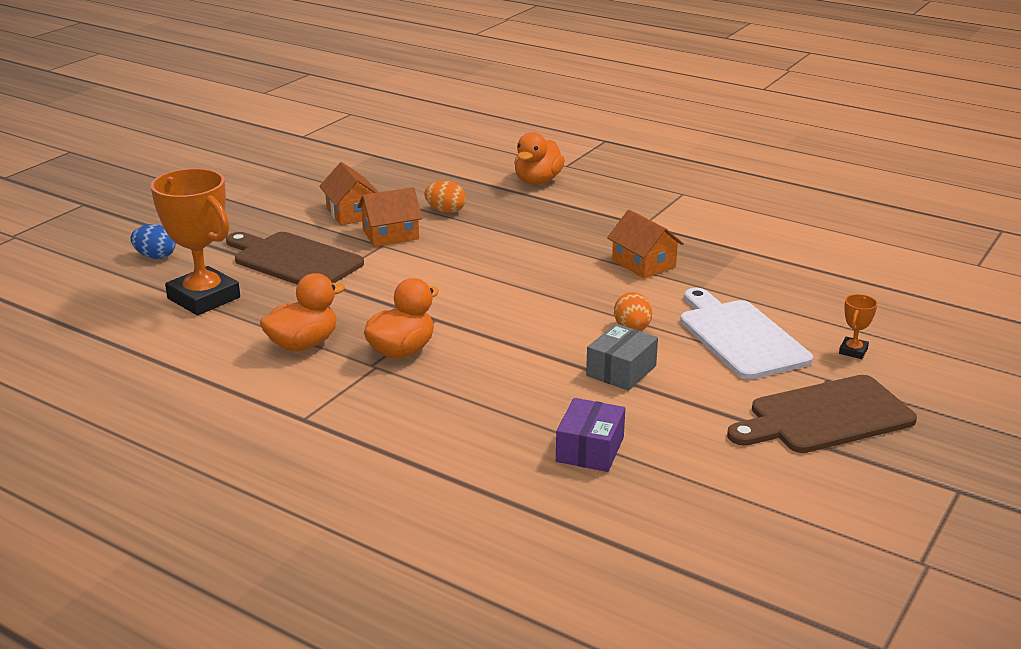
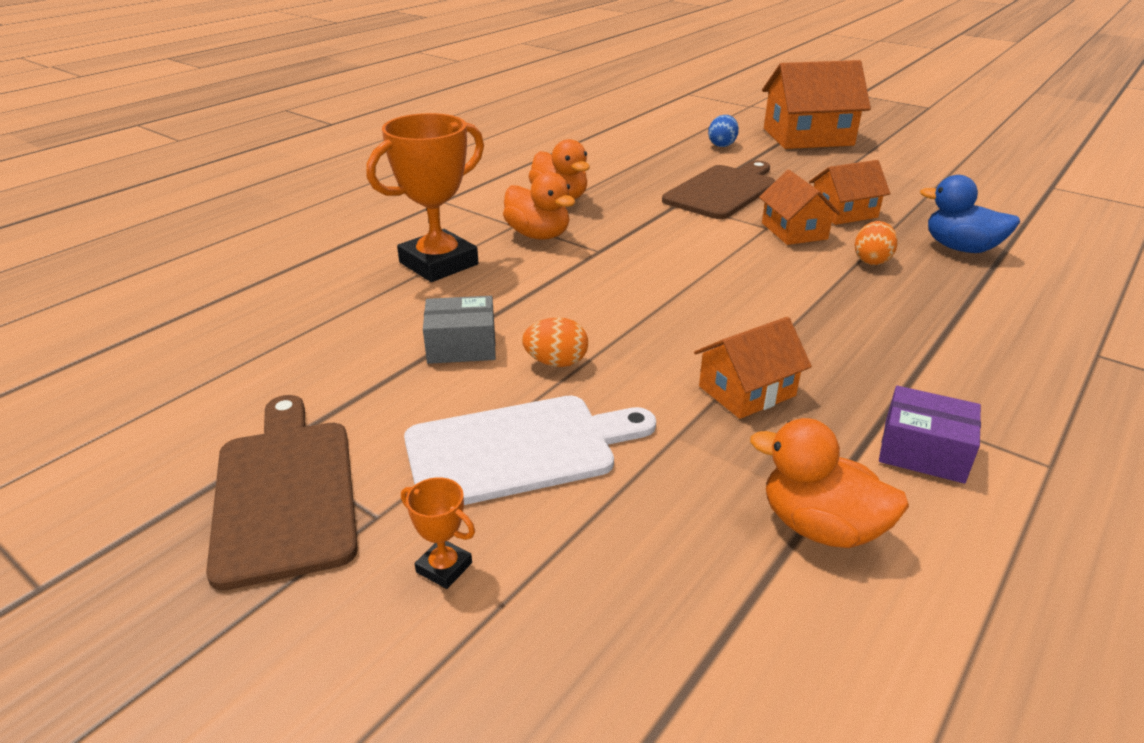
camera: 95 degrees right, 5 degrees up
(145, 213) = (807, 137): none -> orange house
(203, 298) = (646, 163): orange trophy -> orange trophy (438, 263)
(422, 180) = (960, 248): none -> blue duck
(537, 181) = (1012, 326): orange duck -> orange duck (820, 527)
(590, 449) = (323, 315): purple box -> purple box (923, 451)
(621, 371) = (461, 346): grey box -> grey box turned 45 degrees counterclockwise

